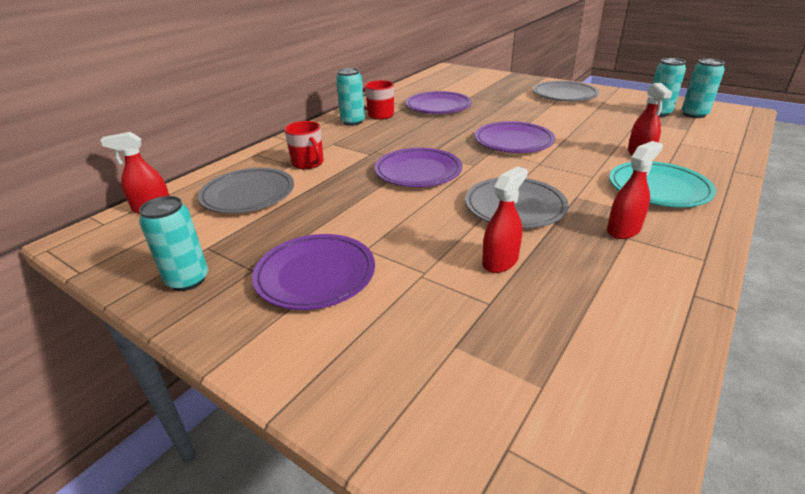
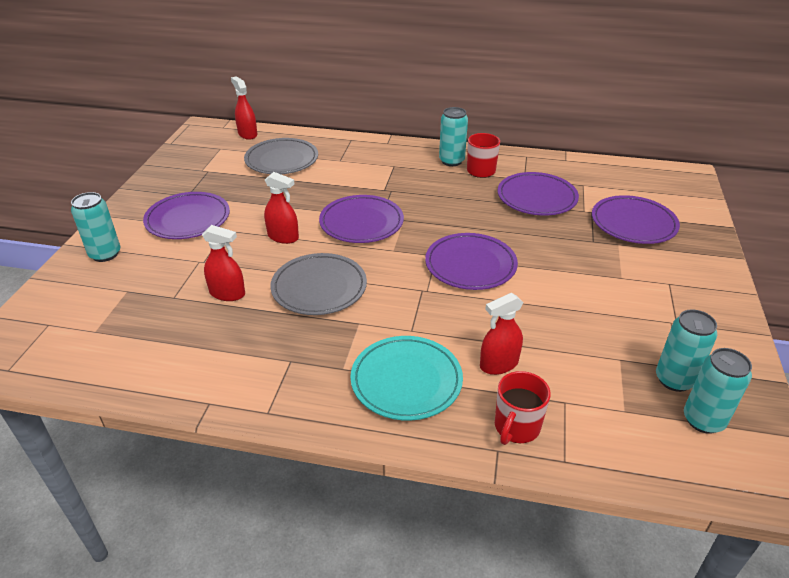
camera: 65 degrees right, 5 degrees up
(188, 280) = (171, 178): turquoise can -> turquoise can (105, 254)
(308, 163) = (347, 167): red mug -> red mug (516, 427)
(493, 90) = (633, 223): none -> purple plate
(564, 95) = (671, 284): grey plate -> none
(623, 230) = (303, 358): red spray bottle -> red spray bottle (283, 237)

